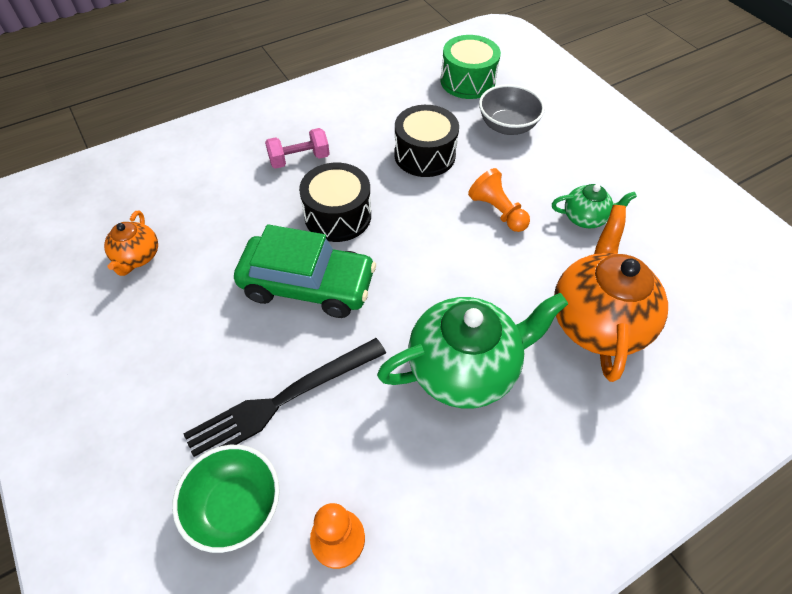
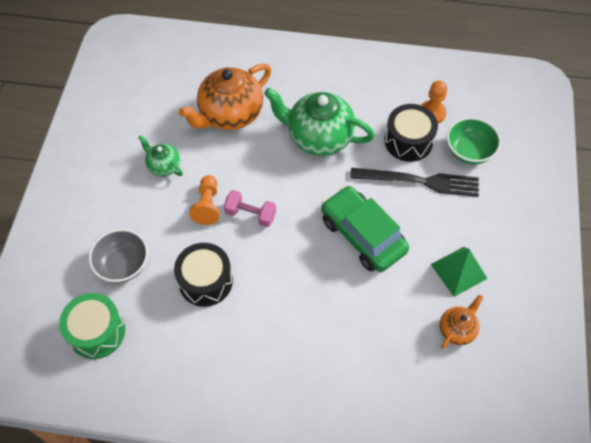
camera: 140 degrees left, 5 degrees up
(165, 317) = (458, 271): none -> green pyramid
(299, 159) = (295, 342): pink dumbbell -> pink dumbbell (250, 214)
(338, 216) = (307, 272): black drum -> black drum (408, 141)

